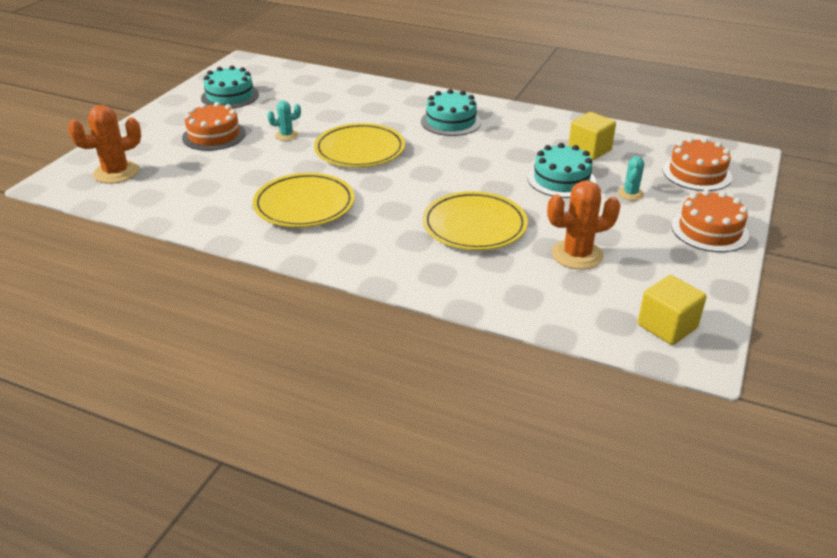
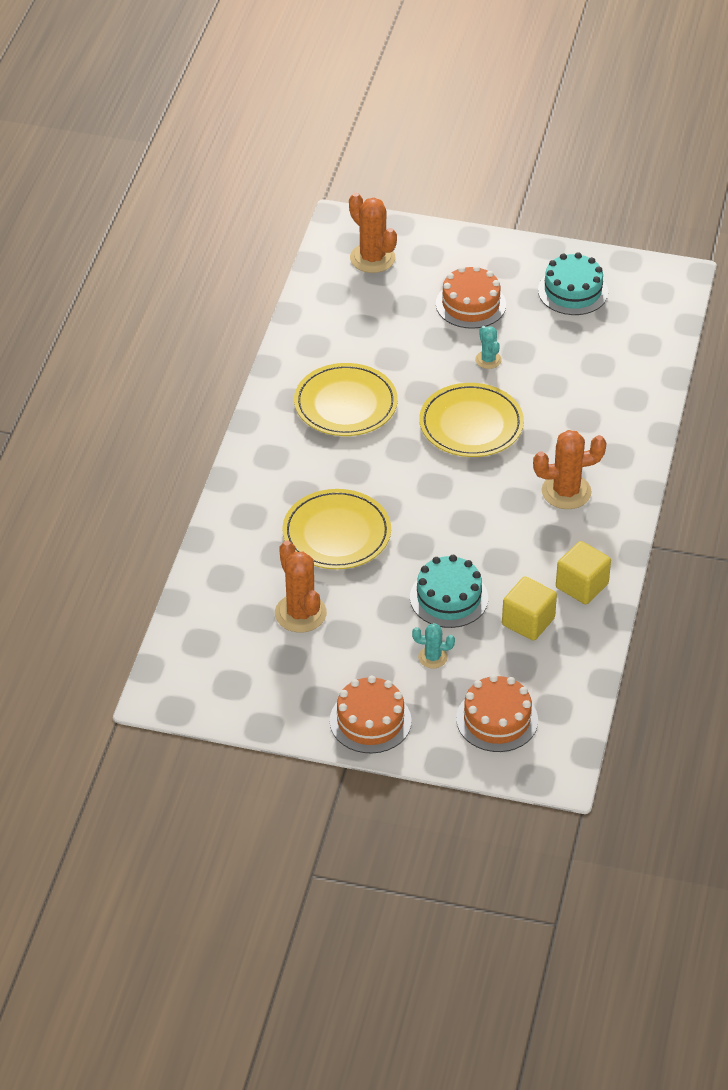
camera: 80 degrees right, 10 degrees up
(451, 122) = (566, 492): turquoise cake -> orange cactus
(667, 326) = (198, 677): yellow cube -> yellow cube (582, 586)

